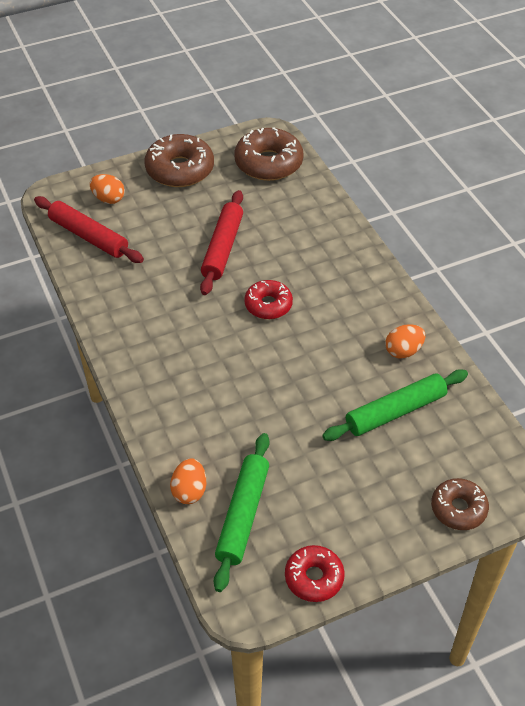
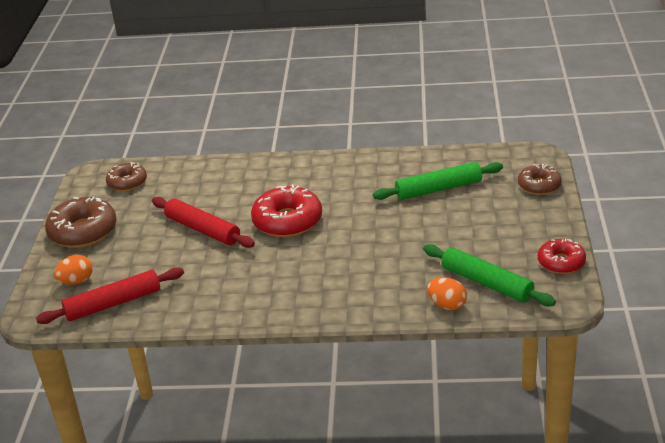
camera: 60 degrees left, 15 degrees down
(268, 163) = (127, 182): brown donut -> brown donut, size x0.62
(268, 305) = (287, 221): red donut -> red donut, size x1.62
(395, 411) = (438, 189): green rolling pin -> green rolling pin turned 75 degrees clockwise
(403, 351) = (386, 171): orange egg -> none

